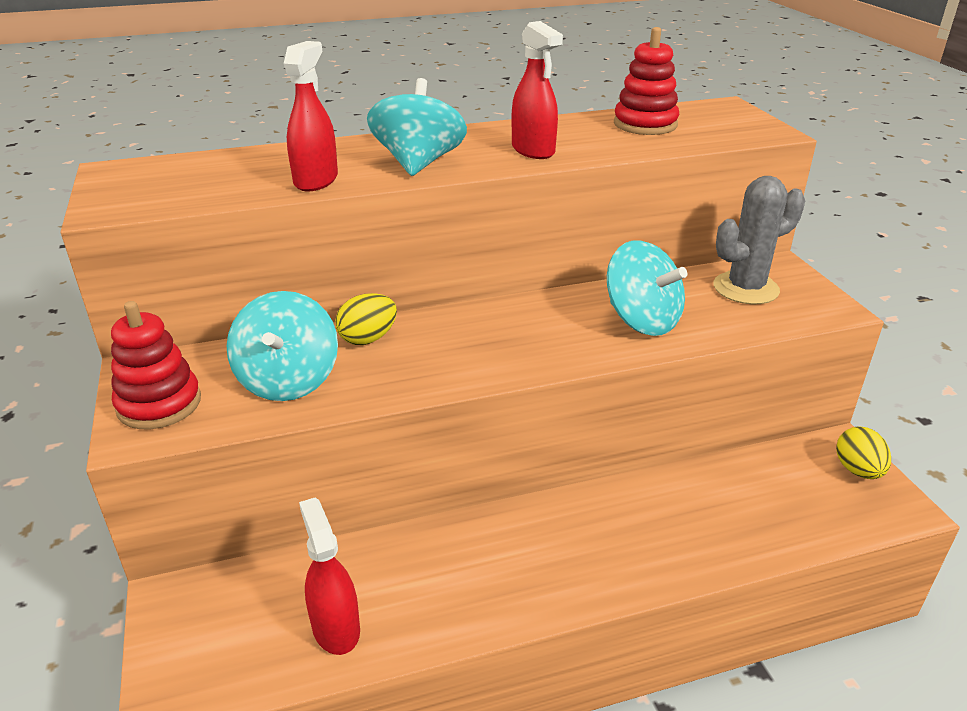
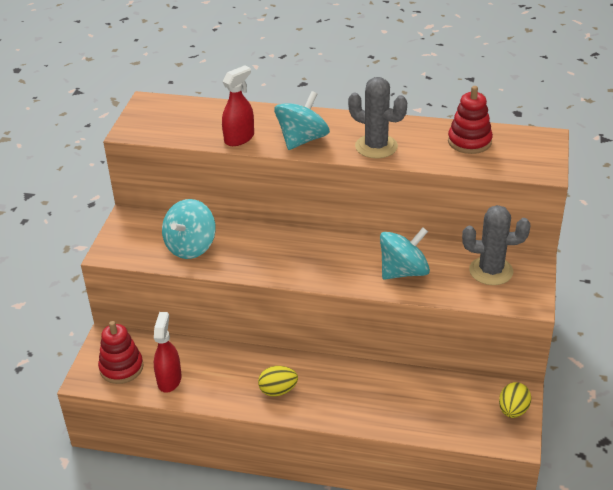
camera: 30 degrees right, 5 degrees up
(159, 404) = (126, 240): red stacking toy -> red stacking toy (121, 368)
(368, 339) = (245, 234): yellow egg -> yellow egg (278, 391)
(533, 150) = (376, 146): red spray bottle -> grey cactus
(642, 320) = (403, 272): turquoise spinning top -> turquoise spinning top turned 105 degrees counterclockwise

